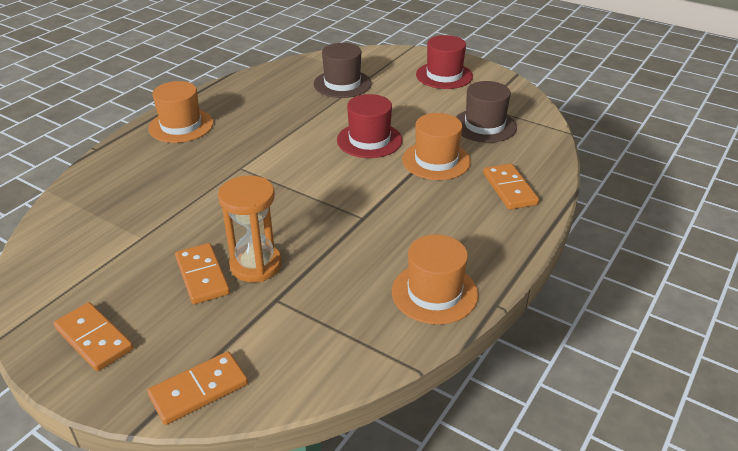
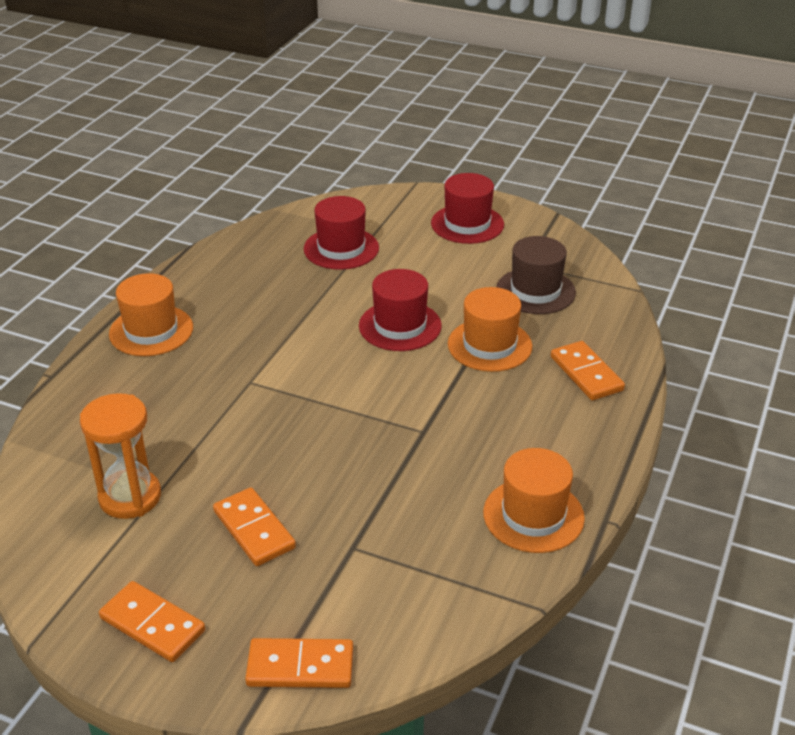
camera: 10 degrees left, 0 degrees up
(199, 390) = (300, 666): orange domino -> orange domino turned 45 degrees clockwise
(256, 265) = (314, 508): orange hourglass -> orange hourglass (130, 497)
(342, 84) = (341, 248): brown hat -> red hat

